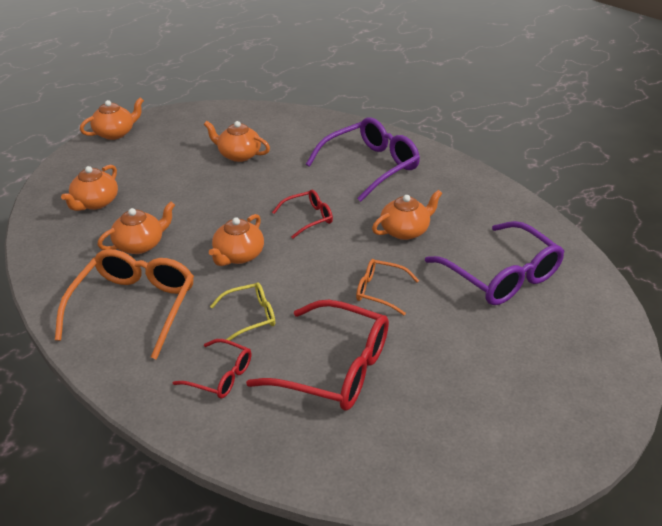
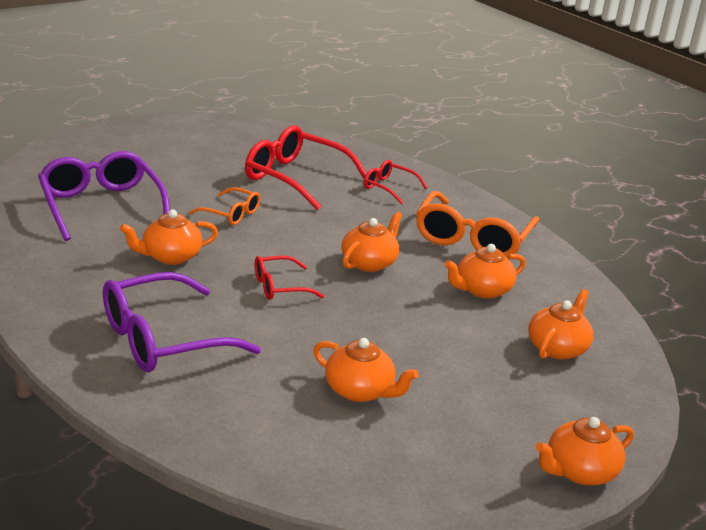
camera: 175 degrees left, 10 degrees down
(250, 316) = (361, 216): yellow glasses -> none

